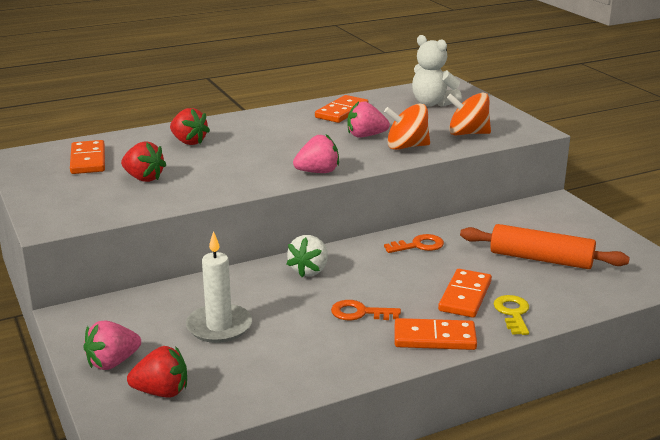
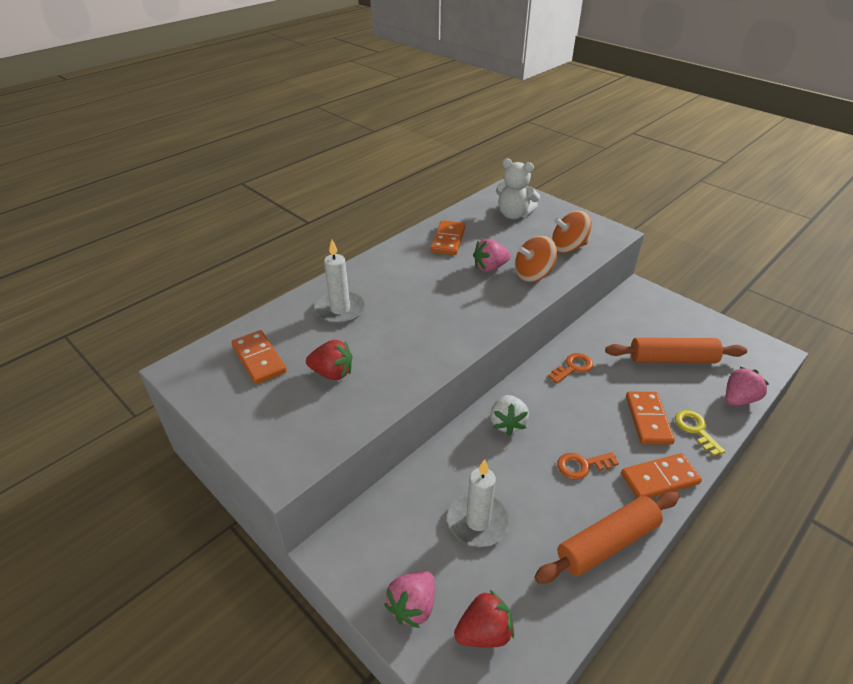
camera: 20 degrees left, 15 degrees up
(189, 142) = (340, 310): red strawberry -> white candle
(318, 172) = (484, 325): pink strawberry -> pink strawberry (738, 399)
(334, 367) = (607, 543): none -> orange rolling pin

